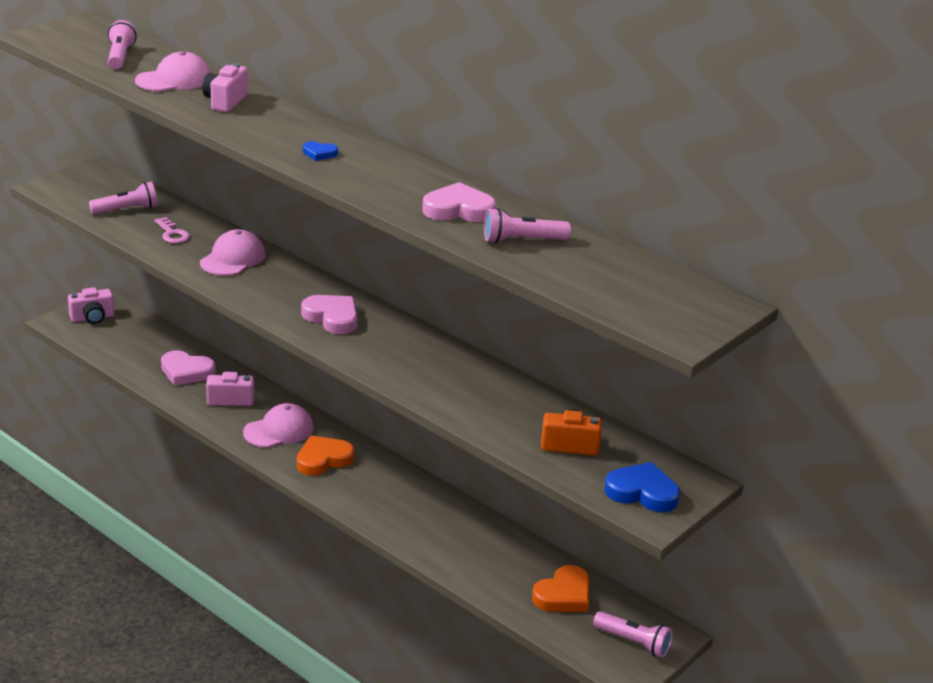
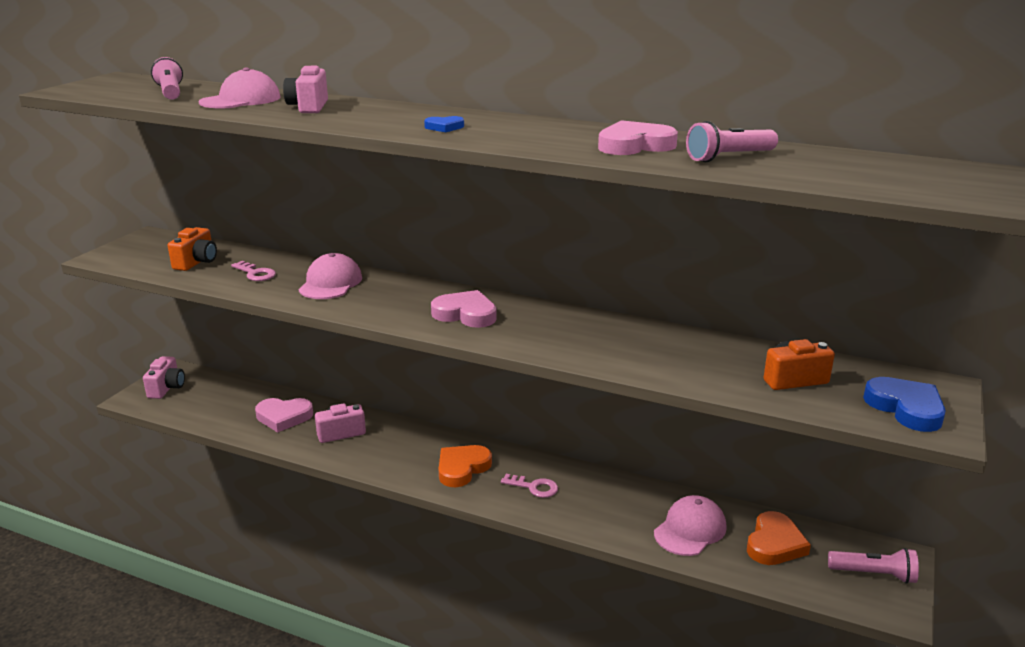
camera: 15 degrees left, 5 degrees down
(92, 318) = (167, 388): pink camera -> pink camera turned 45 degrees counterclockwise
(126, 210) = (196, 262): pink flashlight -> orange camera
(279, 430) = (403, 451): pink cap -> pink cap (690, 530)
(378, 492) = (534, 487): none -> pink key
(642, 492) = (906, 408): blue heart -> blue heart turned 60 degrees clockwise

